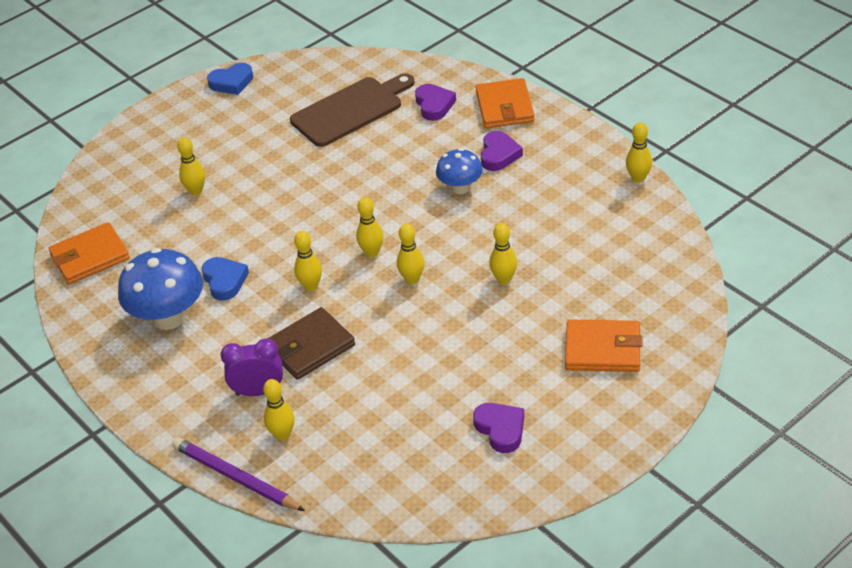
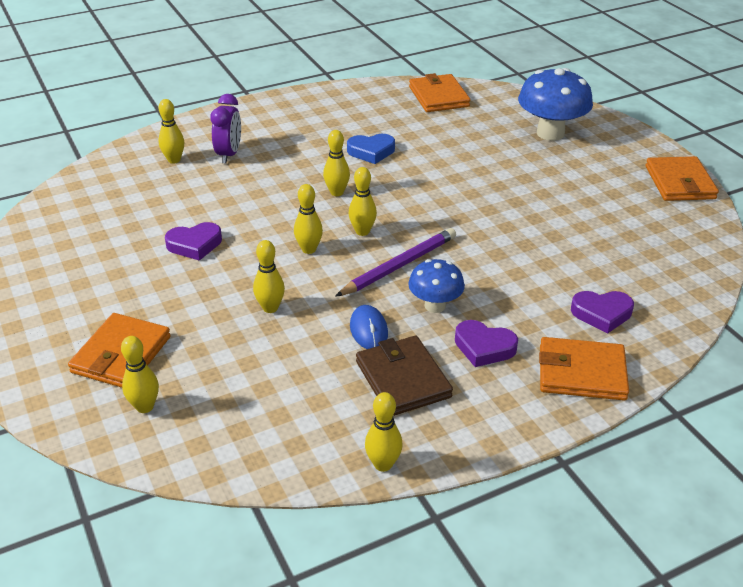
camera: 100 degrees right, 5 degrees down
(169, 318) = (342, 124): blue mushroom -> blue mushroom (550, 133)
(196, 191) = (503, 148): yellow bowling pin -> yellow bowling pin (145, 407)
(232, 82) = (679, 182): blue heart -> orange wallet
(236, 477) = (150, 137): purple pencil -> purple pencil (399, 265)
(310, 347) = (260, 183): brown wallet -> brown wallet (403, 379)
(350, 110) = (608, 251): brown cutting board -> none
(501, 429) = (81, 267): purple heart -> purple heart (194, 245)
(506, 216) = (368, 330): none -> blue mouse

